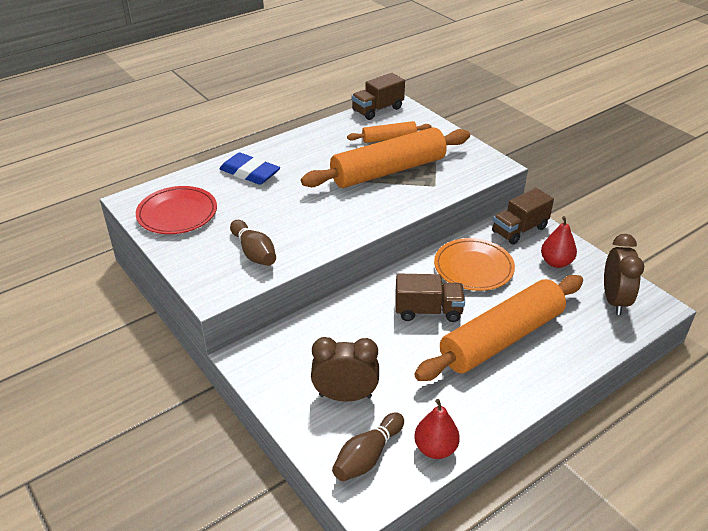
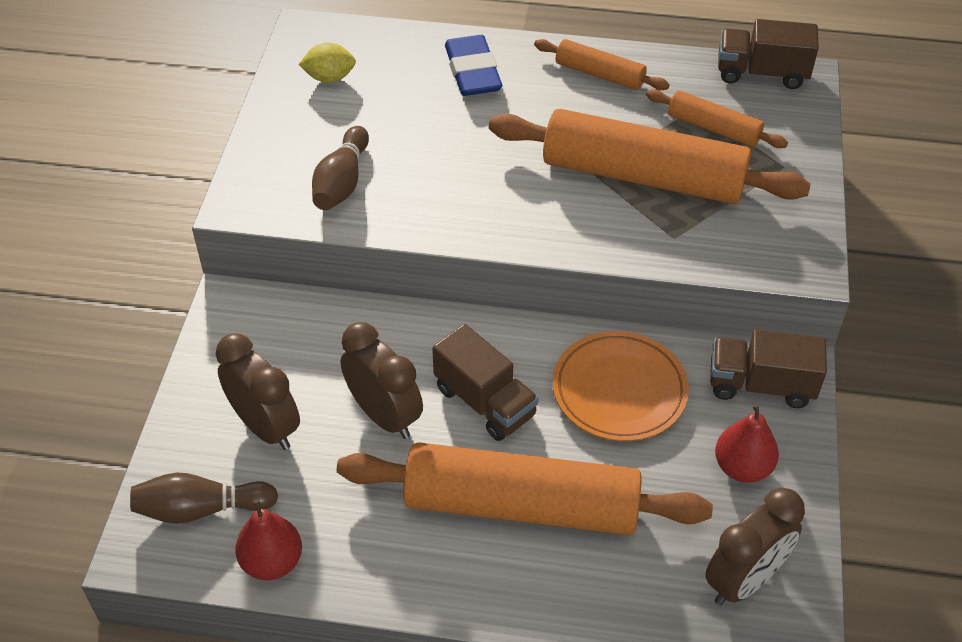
camera: 45 degrees right, 10 degrees up
(177, 214) = (329, 78): red plate -> yellow lemon
(311, 144) = (599, 74): none -> orange rolling pin
(394, 349) = (384, 416): none -> brown clock

